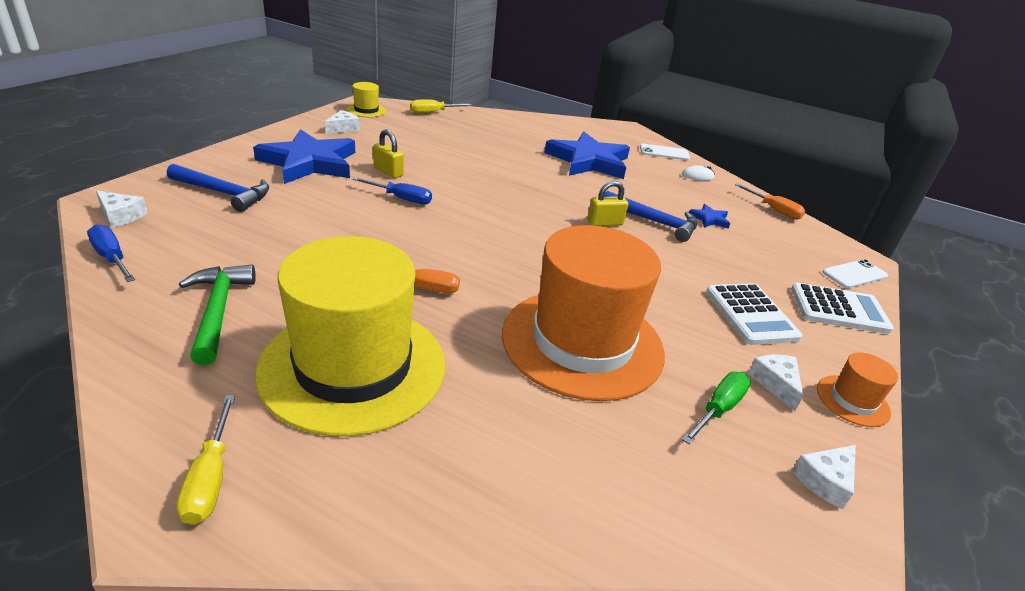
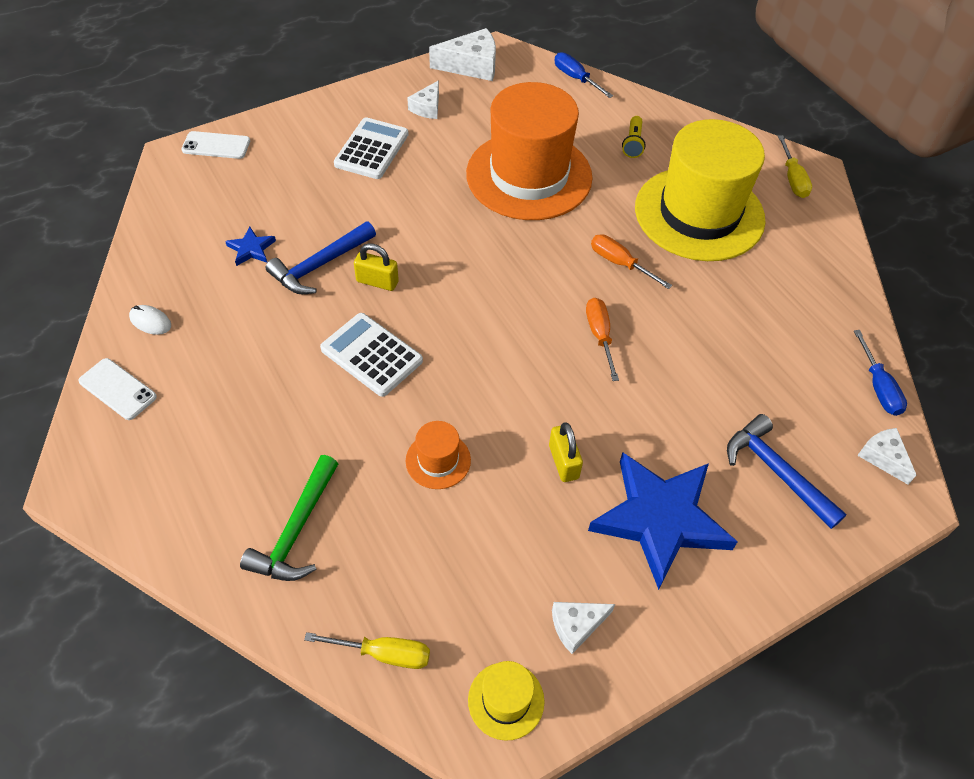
camera: 145 degrees left, 20 degrees up
(210, 478) = (792, 179): yellow screwdriver -> yellow screwdriver turned 150 degrees clockwise
(218, 311) = (786, 292): green hammer -> green hammer (296, 530)
(401, 199) = (575, 395): blue screwdriver -> blue screwdriver (576, 78)
(496, 438) = (633, 143): none -> yellow flashlight
(589, 161) = (262, 403): blue star -> none
(654, 222) = (320, 265): blue hammer -> blue hammer turned 105 degrees counterclockwise
(719, 409) = (484, 110): green screwdriver -> none
(774, 210) = (151, 236): orange screwdriver -> orange screwdriver (599, 335)
(825, 480) = (471, 65): white cheese -> white cheese, size x1.67
(839, 309) = (291, 128): white calculator -> white calculator (371, 355)
(852, 400) = (392, 83): orange hat -> orange hat (438, 460)

